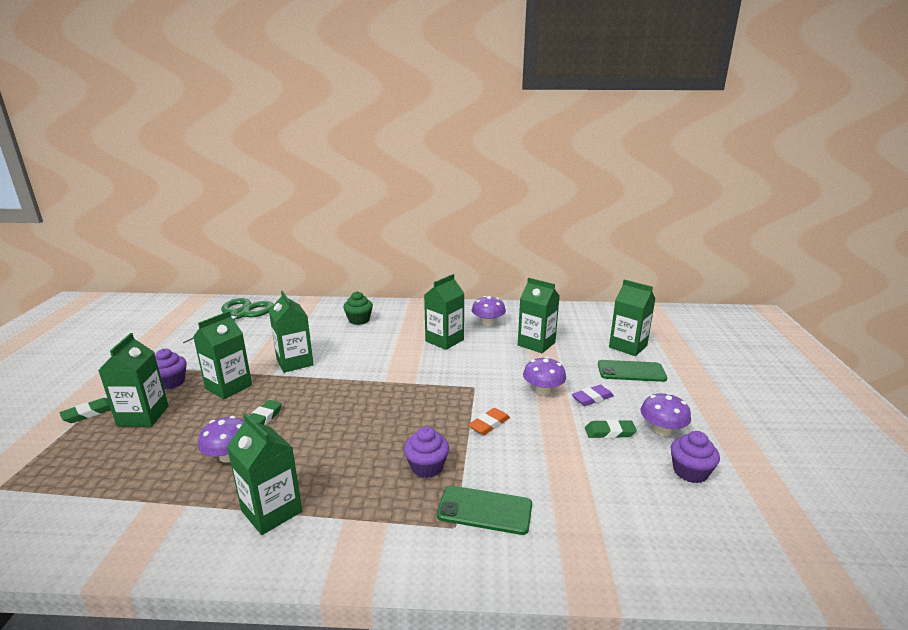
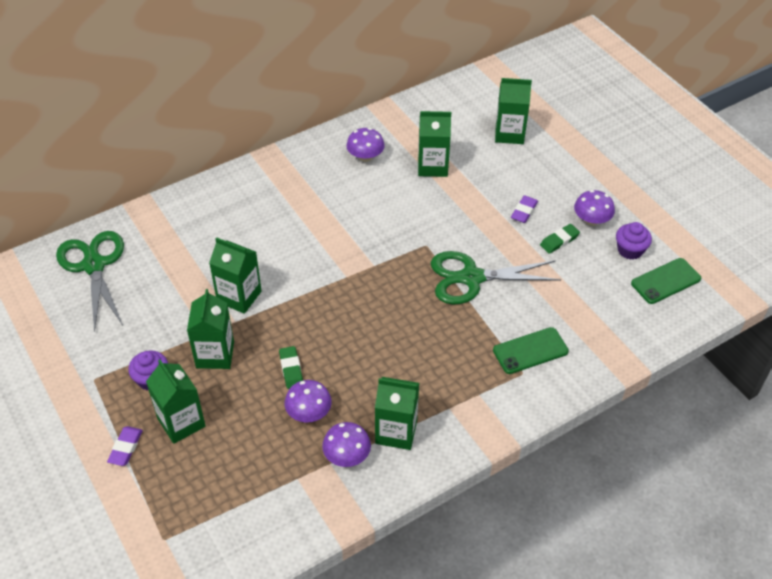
camera: 35 degrees left, 25 degrees up
(89, 413) = (126, 448): green eraser -> purple eraser
(359, 320) = (235, 212): green cupcake -> none
(427, 467) = (463, 339): purple cupcake -> none
(444, 340) = (348, 200): green carton -> none
(489, 424) = (471, 278): orange eraser -> green scissors
(543, 390) = (482, 221): purple mushroom -> purple mushroom (347, 455)
(631, 371) = (532, 165): green phone -> green phone (665, 281)

